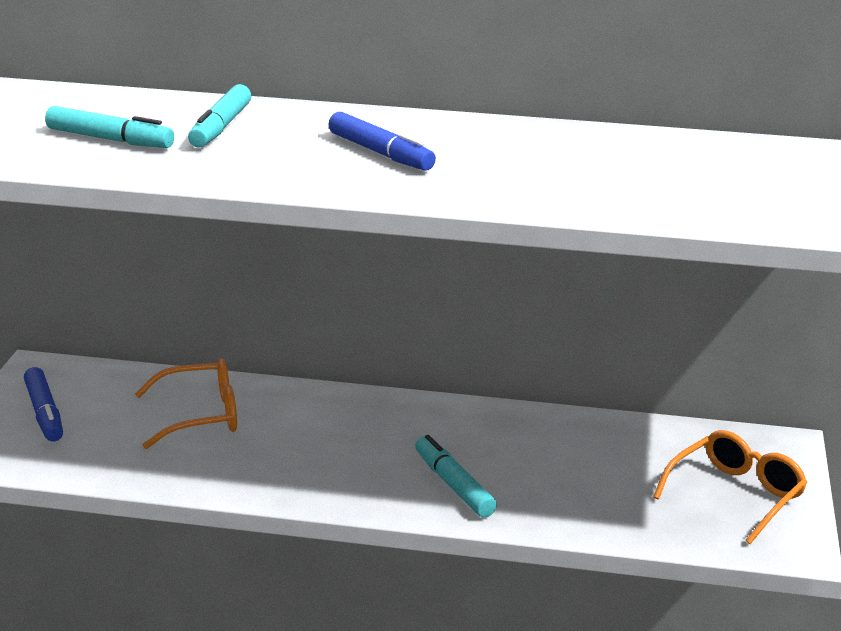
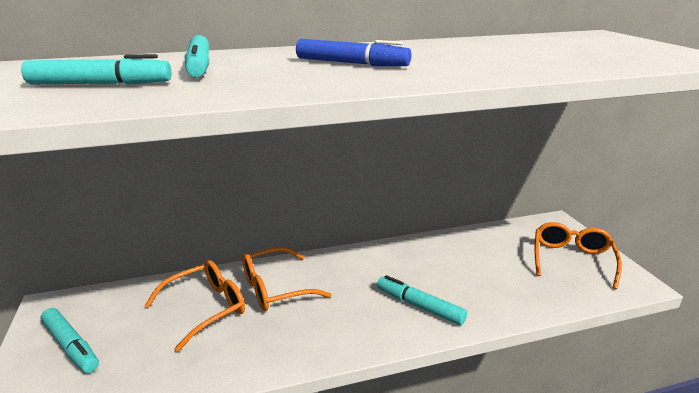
camera: 25 degrees left, 0 degrees up
(44, 413) = (71, 346): blue marker -> turquoise marker
(293, 417) = (275, 288): none -> orange glasses

